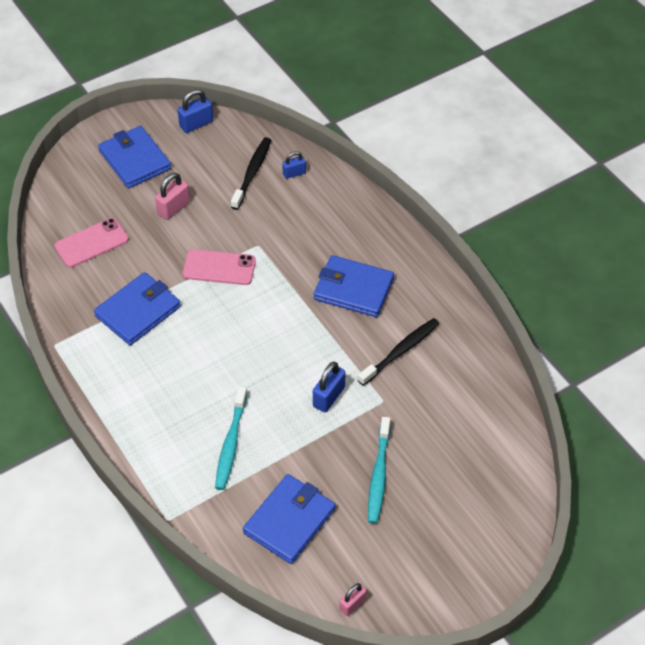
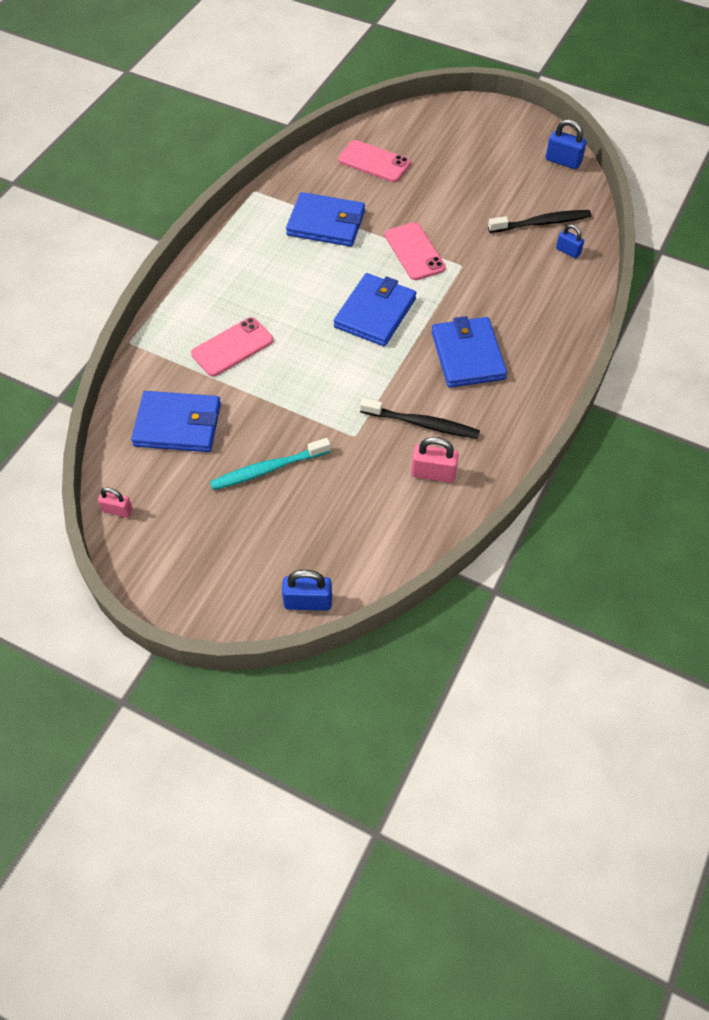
camera: 60 degrees right, 5 degrees up
(135, 160) = (486, 144): blue wallet -> blue wallet (375, 313)
(173, 208) = (455, 192): pink padlock -> pink padlock (433, 473)
(231, 443) = (232, 347): turquoise toothbrush -> pink phone
(329, 397) = (330, 393): blue padlock -> blue padlock (308, 602)

